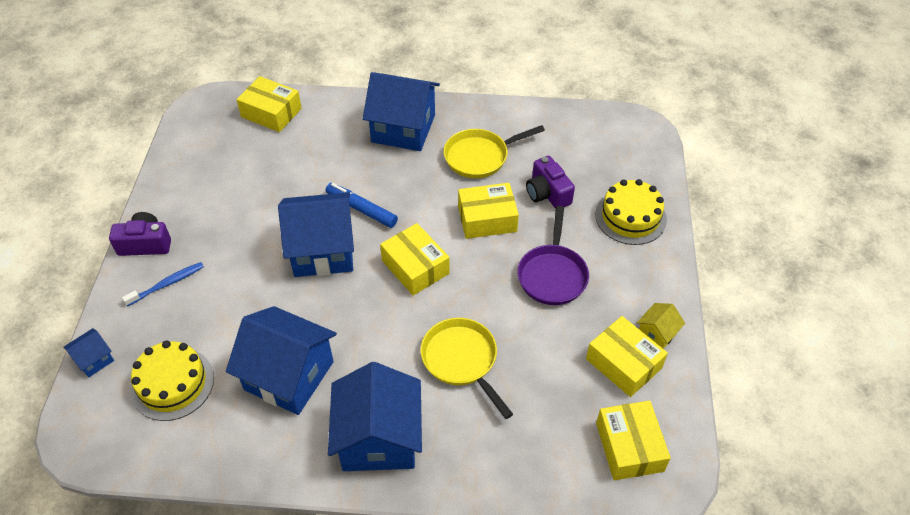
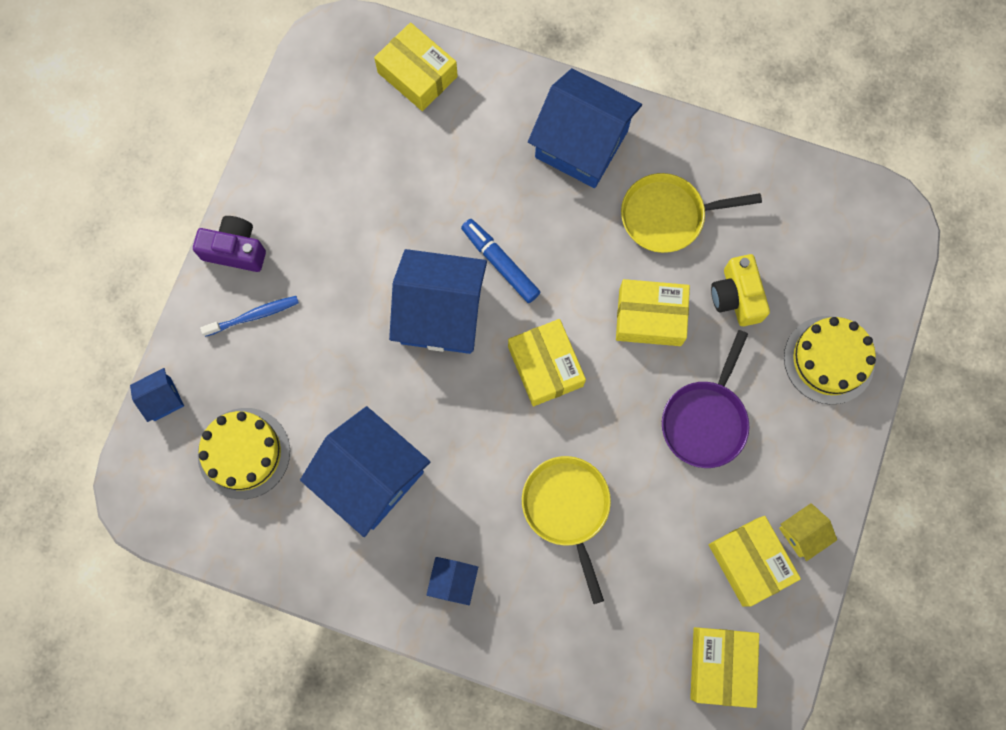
camera: 15 degrees right, 25 degrees up
(379, 438) = (453, 581): blue house -> blue house, size x0.45
(547, 193) = (736, 296): purple camera -> yellow camera

